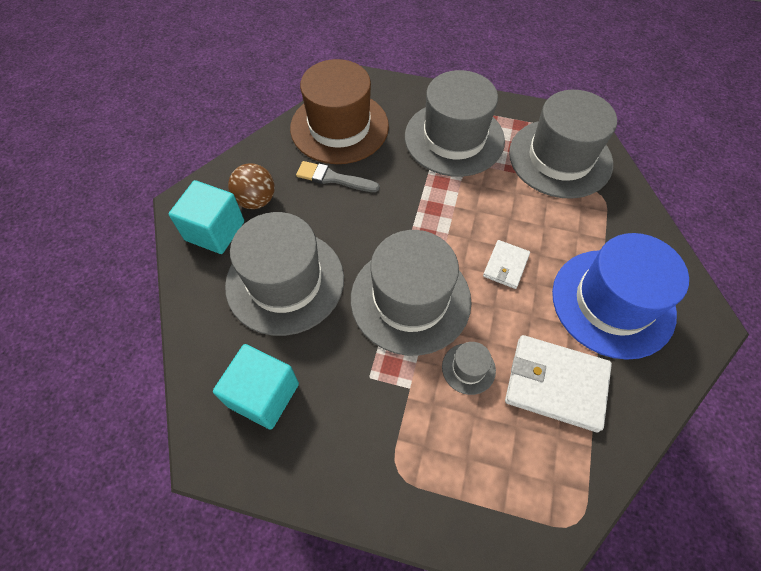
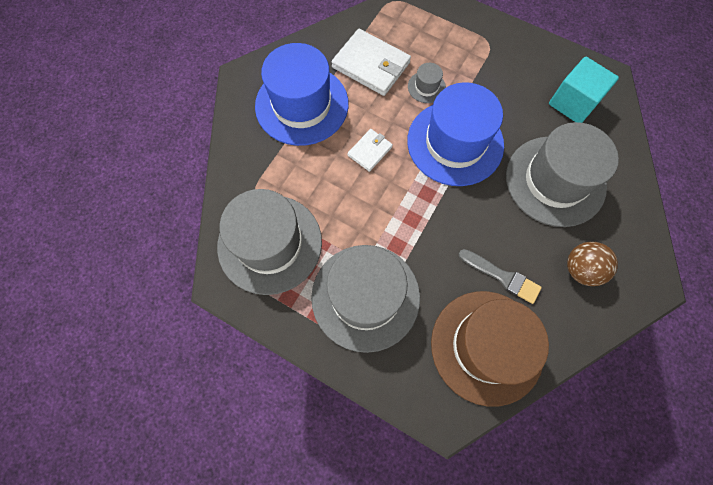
camera: 165 degrees left, 10 degrees up
(215, 231) = (619, 245): turquoise cube -> none
(410, 299) = (455, 143): grey hat -> blue hat

